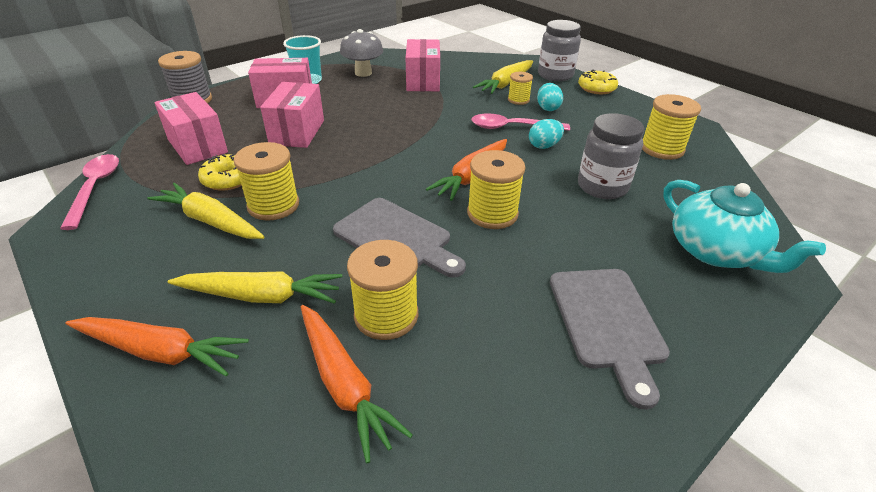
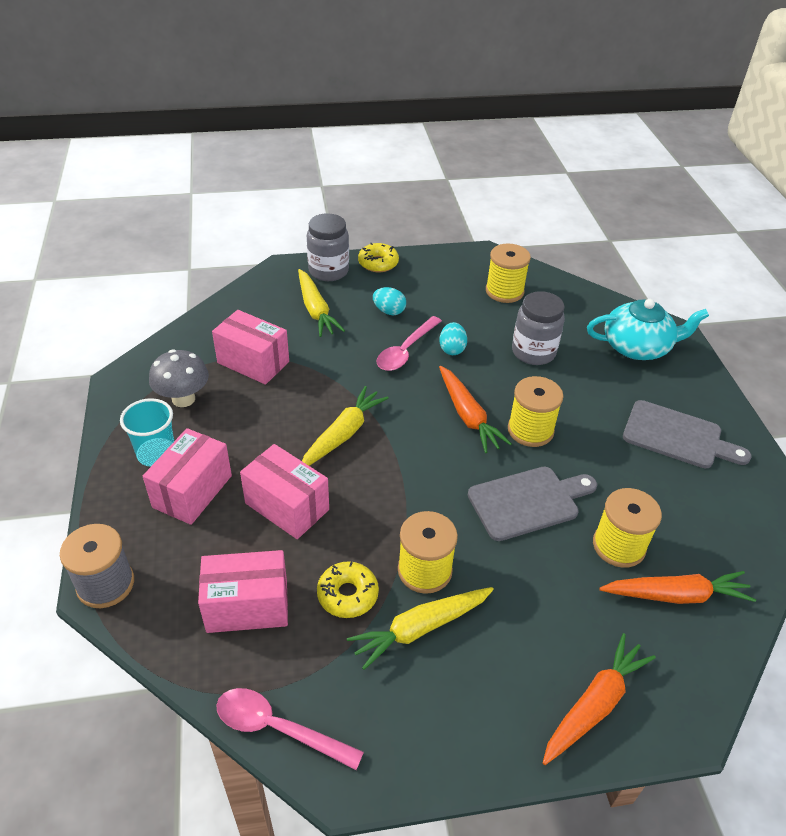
camera: 60 degrees left, 5 degrees up
(261, 296) = (558, 617): yellow carrot -> yellow carrot (343, 434)
(518, 100) = (357, 320): yellow spool -> none

